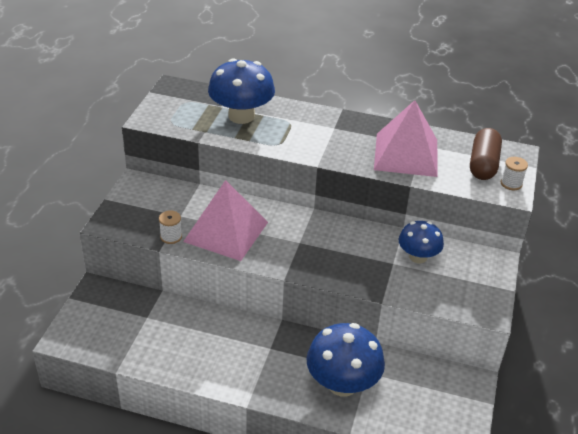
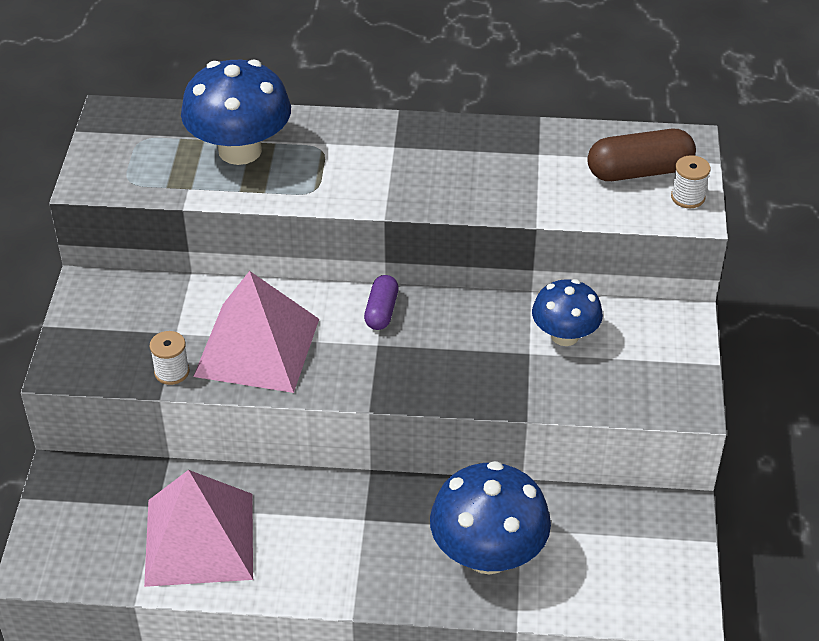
camera: 10 degrees left, 5 degrees up
(307, 224) = (381, 311): none -> purple capsule
(406, 154) = (517, 174): pink pyramid -> pink pyramid (199, 538)
(483, 164) = (639, 171): brown capsule -> brown capsule turned 75 degrees clockwise

